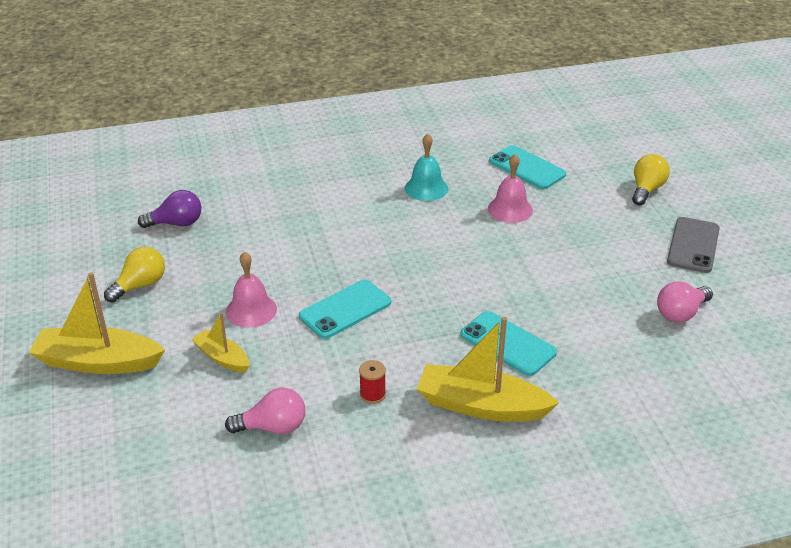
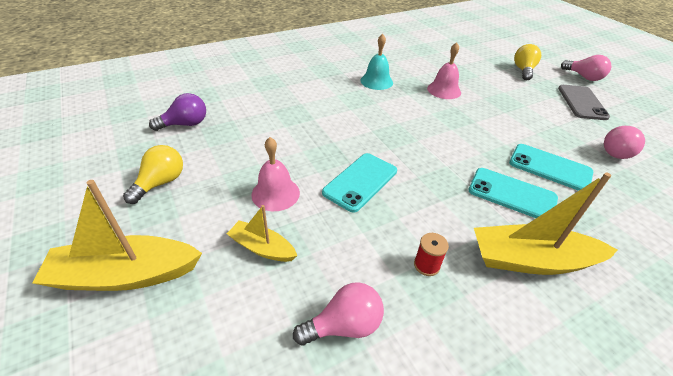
camera: 15 degrees left, 5 degrees up
(527, 168) = (437, 63): turquoise phone -> turquoise phone (549, 167)
(731, 208) = (583, 77): none -> pink light bulb

